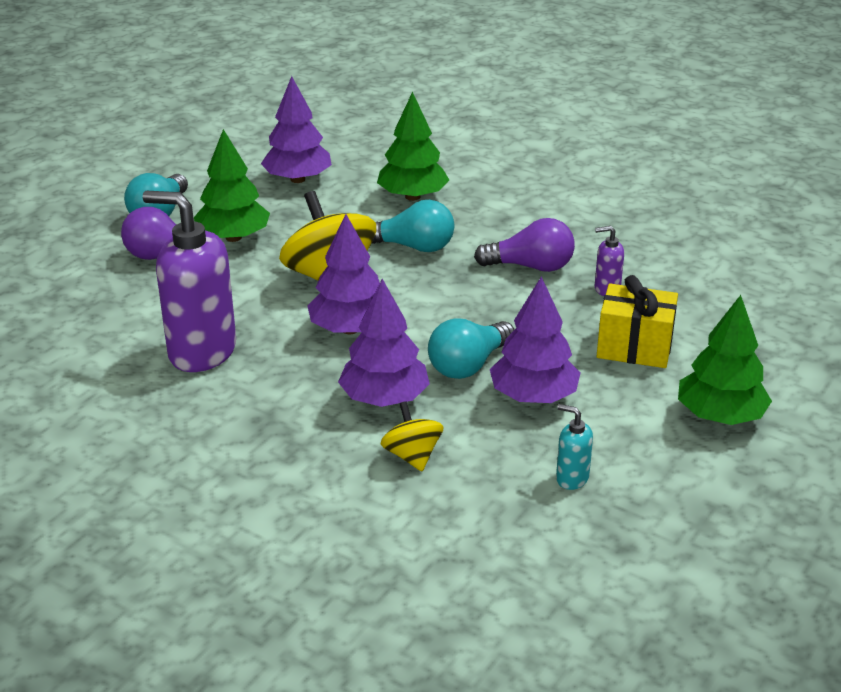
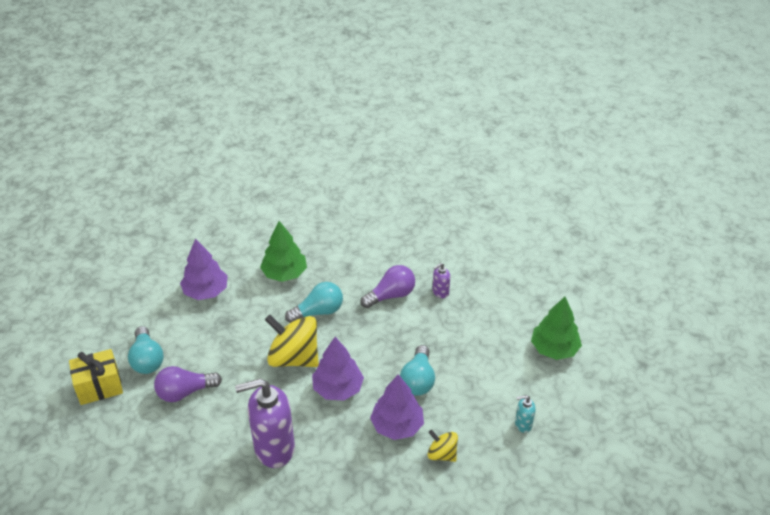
camera: 35 degrees left, 10 degrees up
(233, 237) = (211, 355): green tree -> none
(533, 396) = (465, 383): purple tree -> none
(634, 348) = (484, 325): yellow gift -> yellow gift (99, 387)

